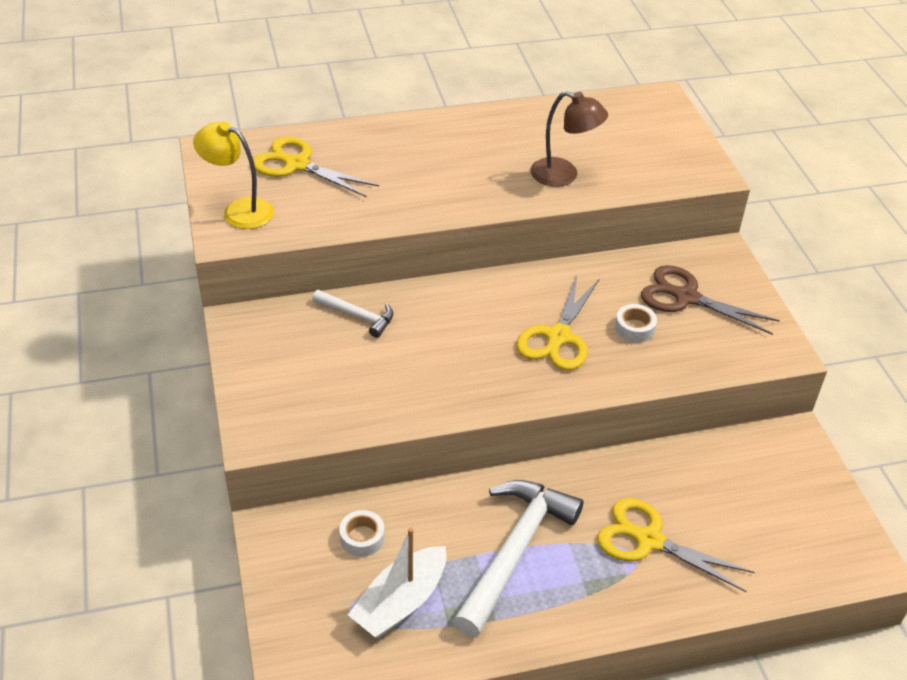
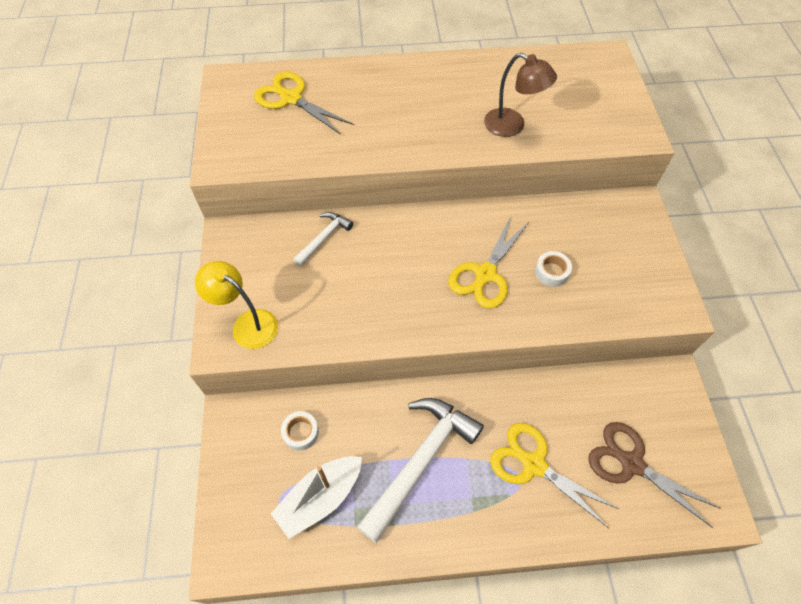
camera: 10 degrees right, 15 degrees up
(239, 210) = (235, 138): yellow lamp -> yellow lamp (247, 324)
(358, 316) = (324, 238): white hammer -> white hammer turned 90 degrees counterclockwise
(686, 297) = (601, 246): brown scissors -> brown scissors (631, 464)

